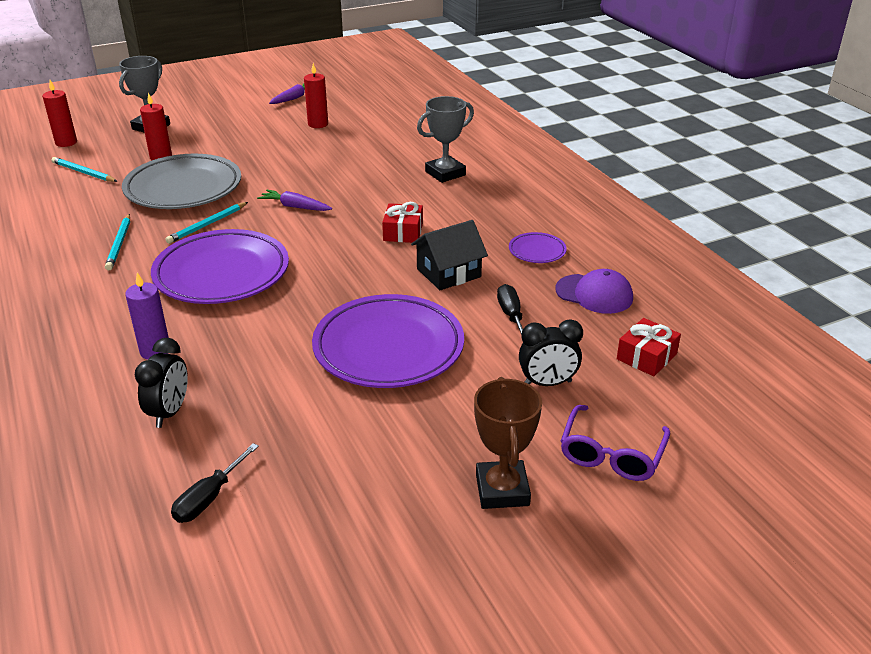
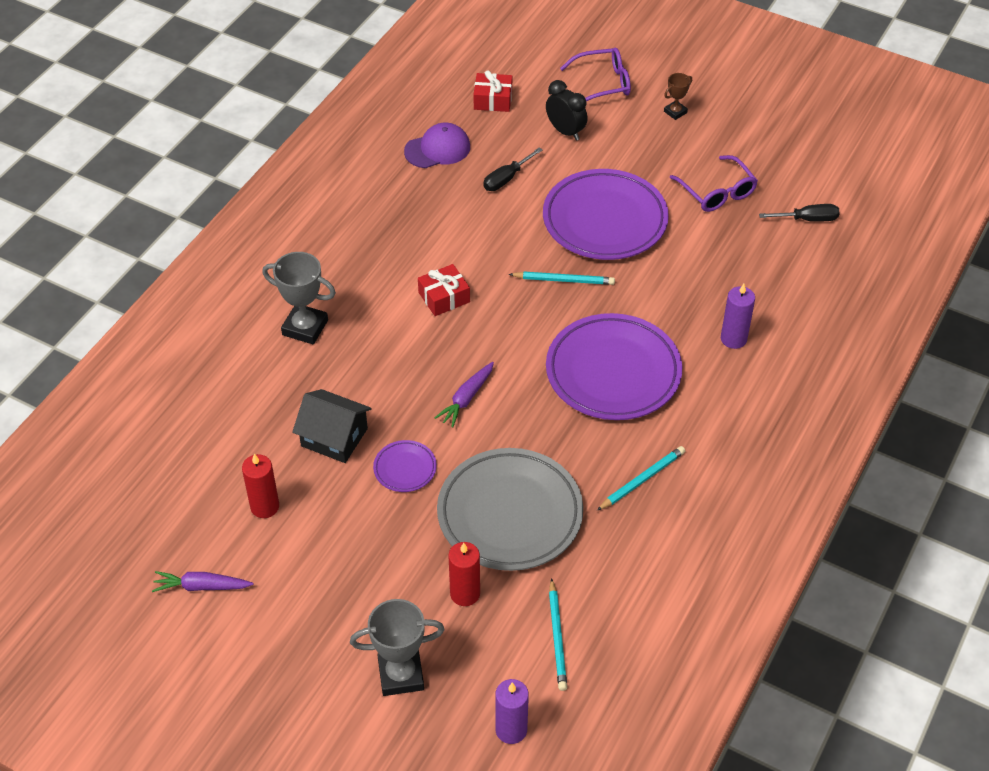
camera: 125 degrees left, 15 degrees up
(66, 142) = (511, 730): red candle -> purple candle
(169, 412) = (773, 285): black clock -> none
(207, 224) = (554, 440): turquoise pencil -> turquoise pencil (563, 280)
(295, 207) = (466, 398): purple carrot -> purple carrot turned 45 degrees clockwise
(336, 447) = (716, 192): none -> purple glasses
(448, 273) = (481, 237): black house -> black house (334, 437)
(502, 490) = (675, 112): brown trophy -> brown trophy, size x0.54
(537, 251) = (401, 203): purple plate -> purple plate (405, 469)
(594, 294) = (437, 149): purple cap -> purple cap turned 75 degrees clockwise

